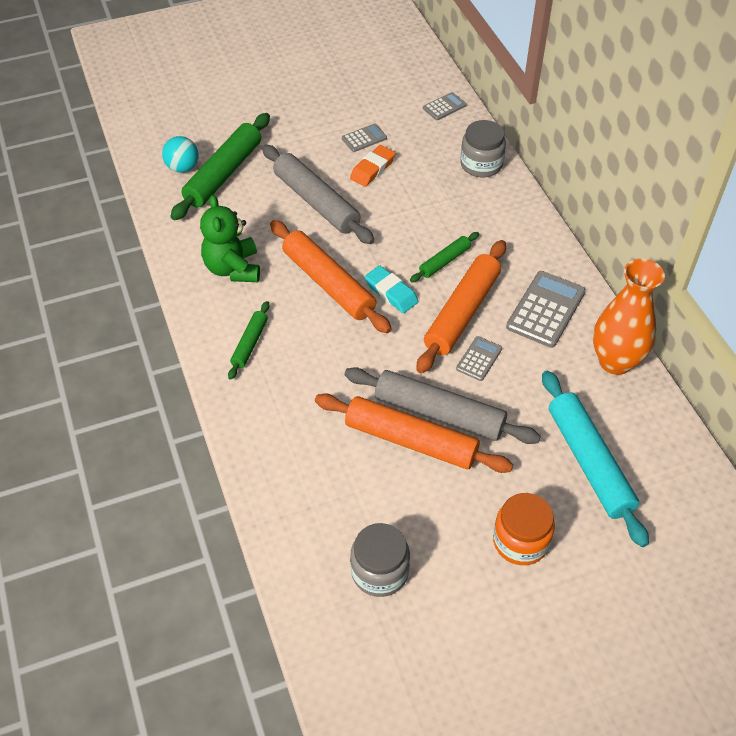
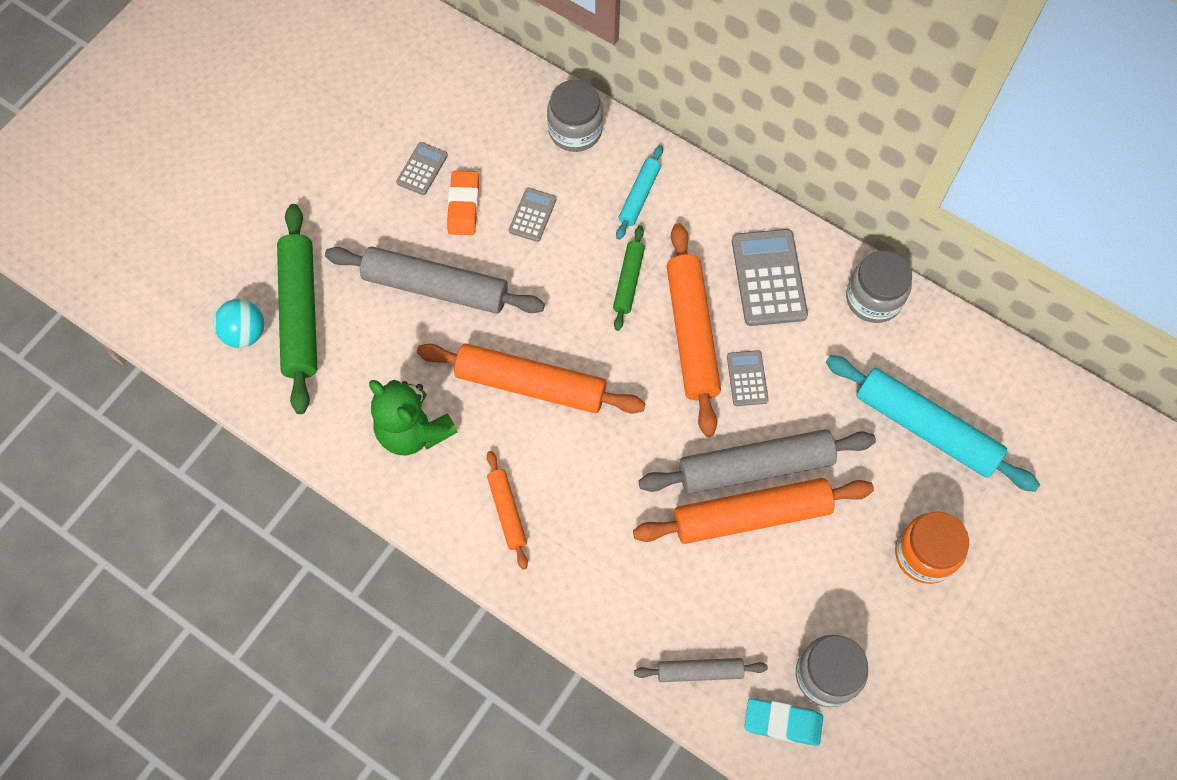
camera: 35 degrees left, 15 degrees up
(249, 344) = (507, 512): green rolling pin -> orange rolling pin
(291, 512) = (699, 671): none -> grey rolling pin
(391, 292) = (603, 354): turquoise eraser -> turquoise eraser (782, 722)
(444, 107) = (478, 73): grey calculator -> grey calculator (532, 215)
(493, 219) = (639, 196): none -> turquoise rolling pin
(615, 362) = (873, 298): orange vase -> grey jar

